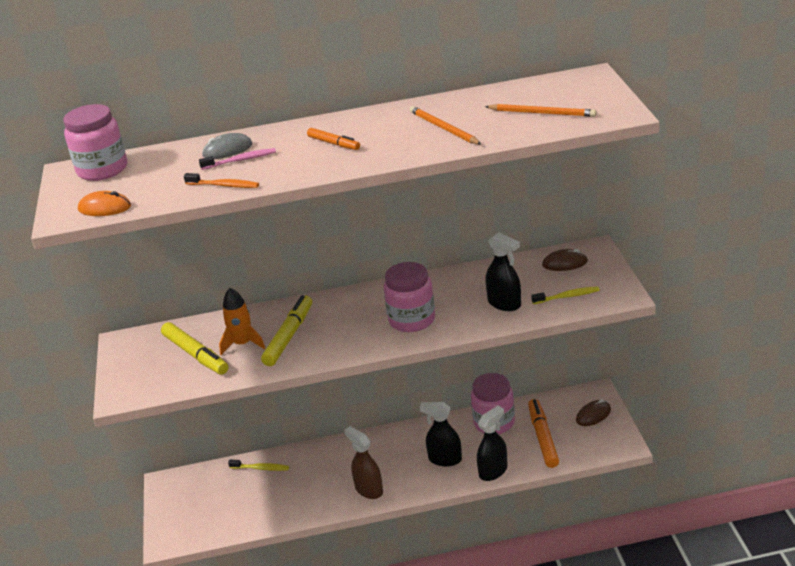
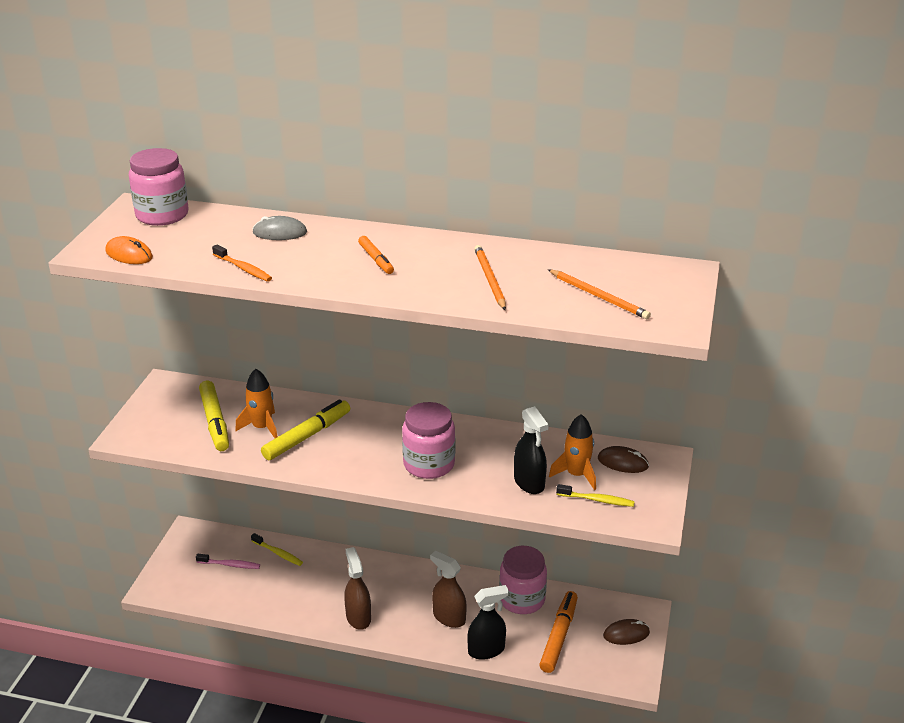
camera: 20 degrees right, 0 degrees up
(240, 160) = (281, 247): pink toothbrush -> pink toothbrush (230, 565)
(445, 459) = (449, 617): black spray bottle -> brown spray bottle
(536, 284) = (576, 475): none -> orange rocket

